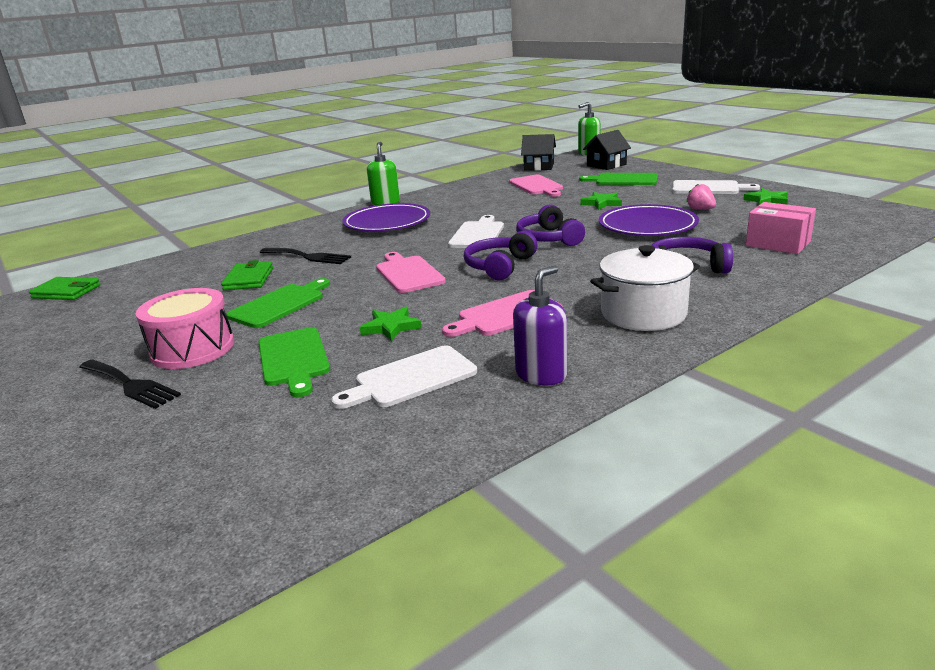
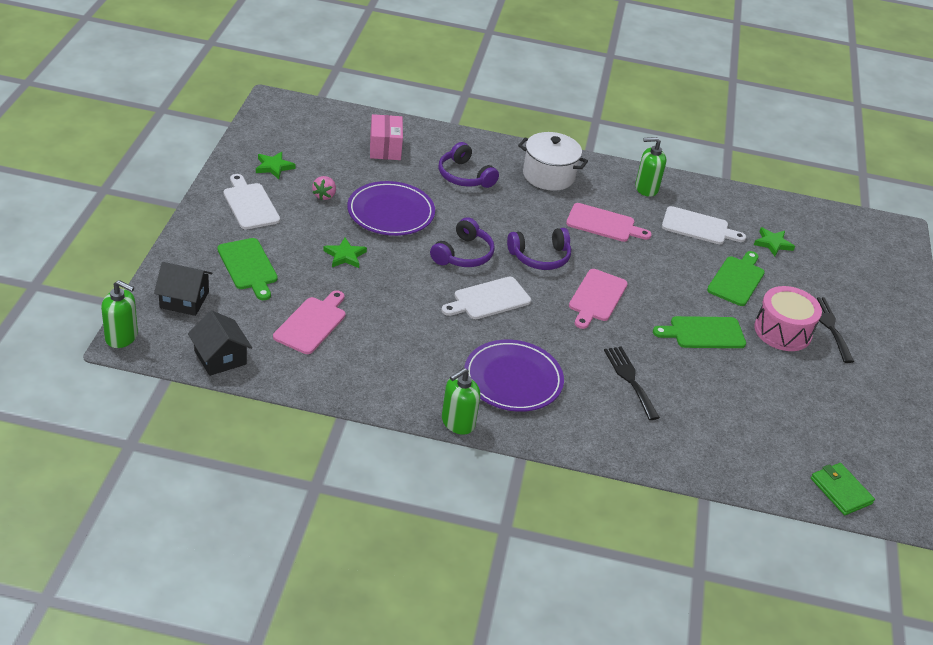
camera: 140 degrees left, 15 degrees up
(249, 279) = (697, 384): green wallet -> none
(391, 327) = (667, 262): green star -> green star (773, 243)
(541, 374) = (646, 188): purple soap dispenser -> green soap dispenser

